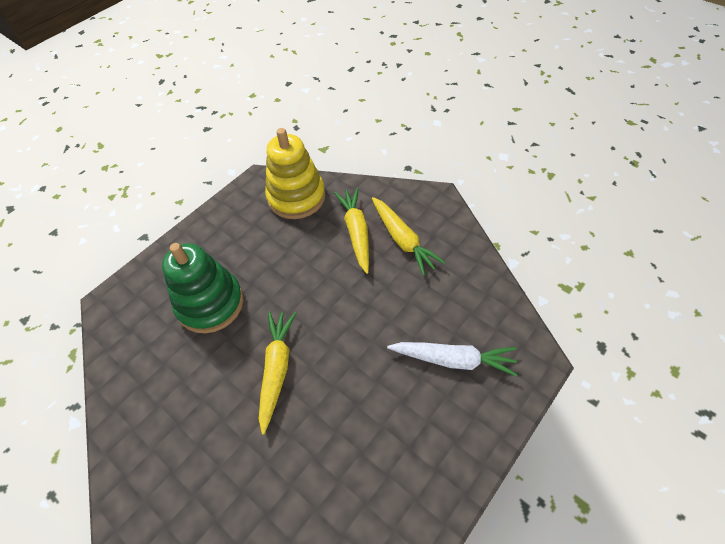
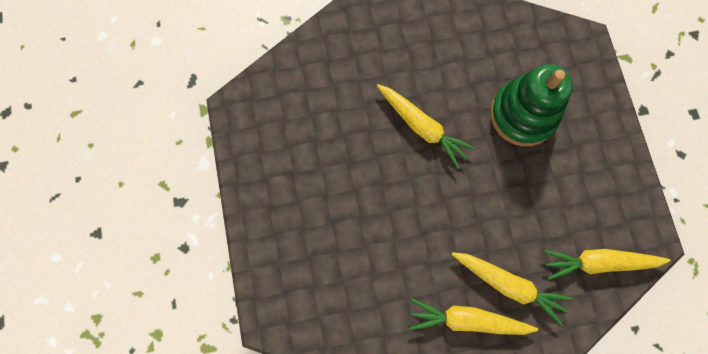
camera: 125 degrees right, 20 degrees up
(296, 197) = (598, 262): yellow stacking toy -> yellow carrot
(453, 360) = (324, 258): white carrot -> none

